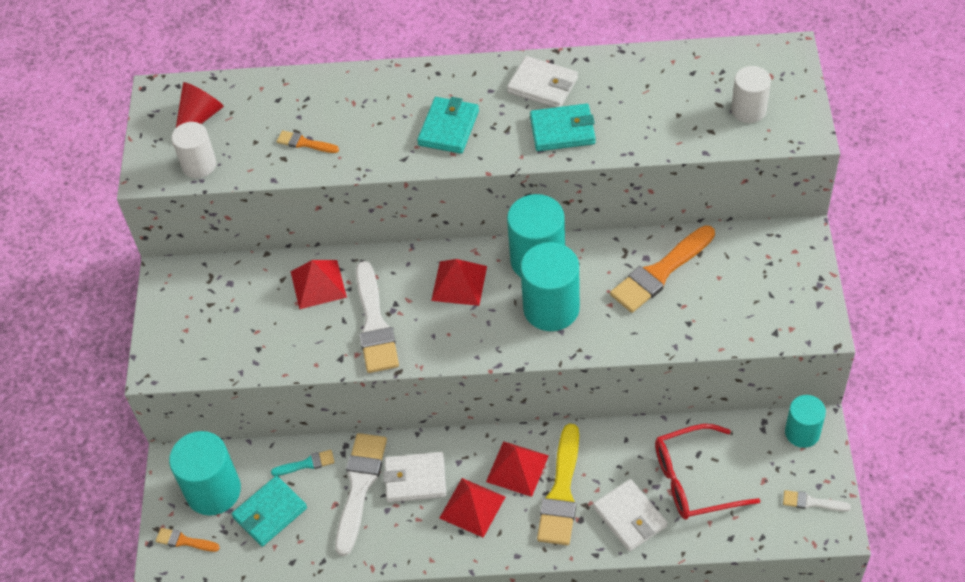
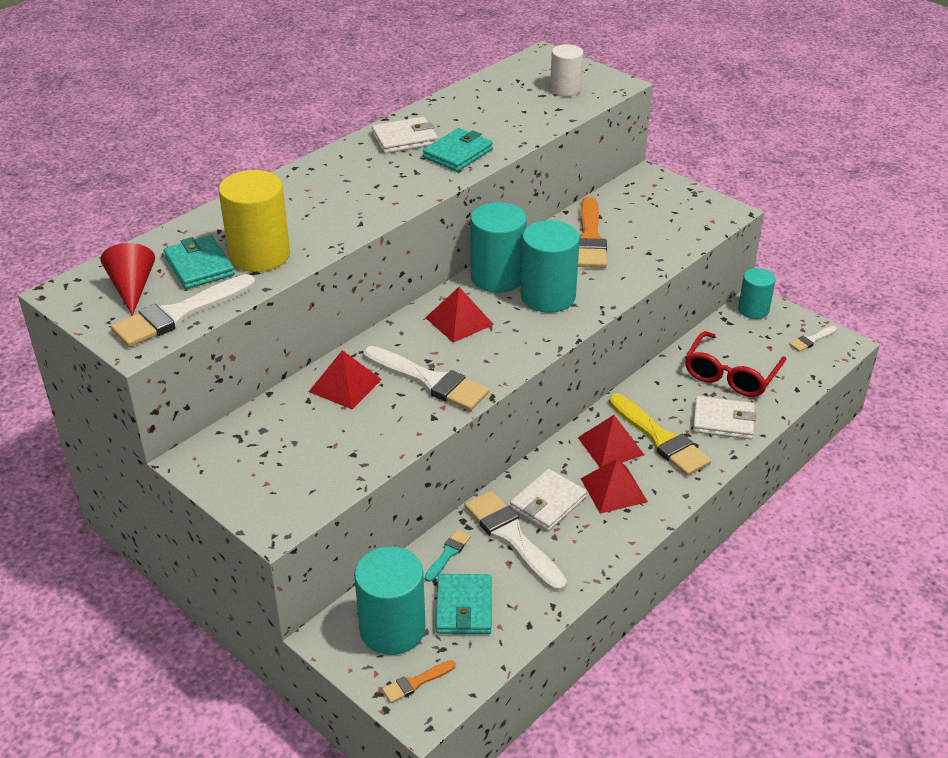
camera: 50 degrees left, 15 degrees down
(199, 165) = (179, 314): white cylinder -> white brush
(304, 143) = (259, 255): orange brush -> yellow cylinder
(448, 128) = (369, 191): turquoise wallet -> turquoise wallet (199, 266)

